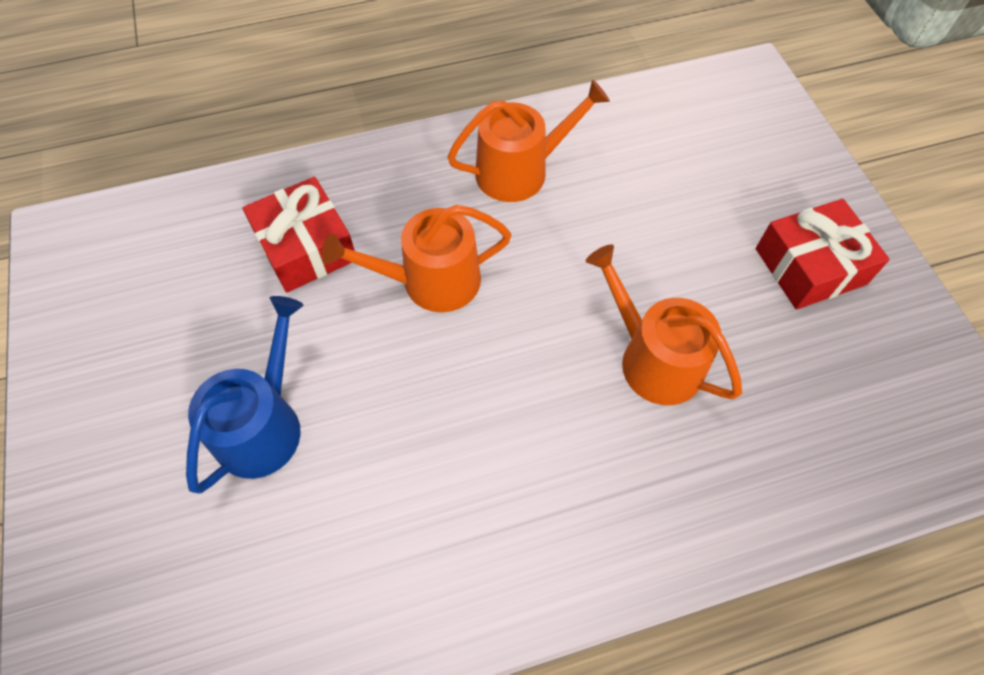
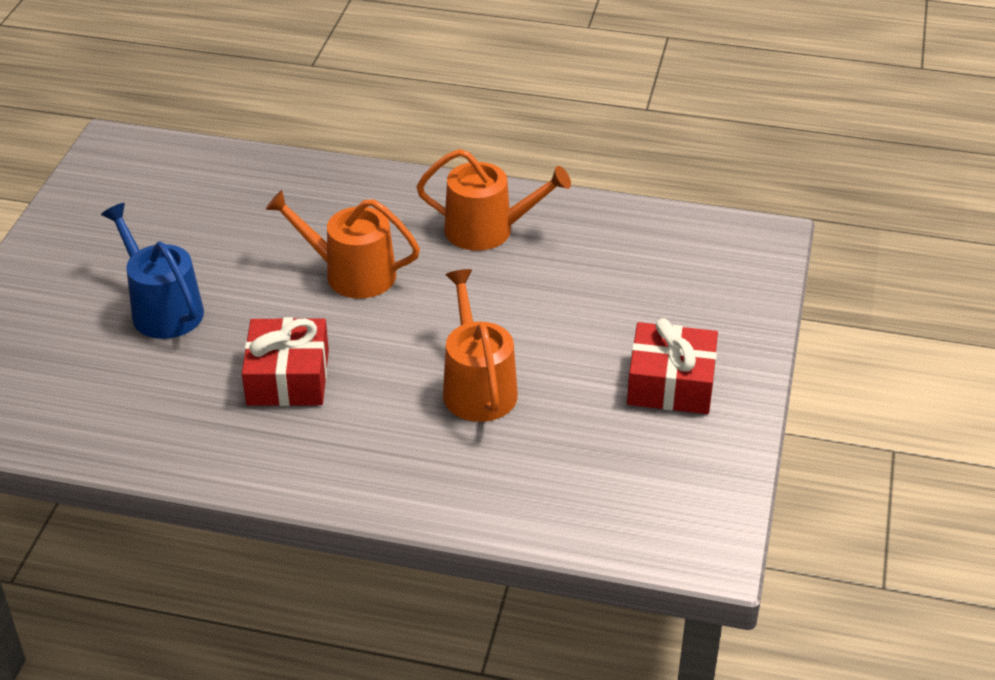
camera: 30 degrees right, 20 degrees down
(264, 425) = (162, 309): blue watering can -> blue watering can turned 90 degrees counterclockwise
(306, 247) = (278, 217): red gift -> red gift (288, 377)

